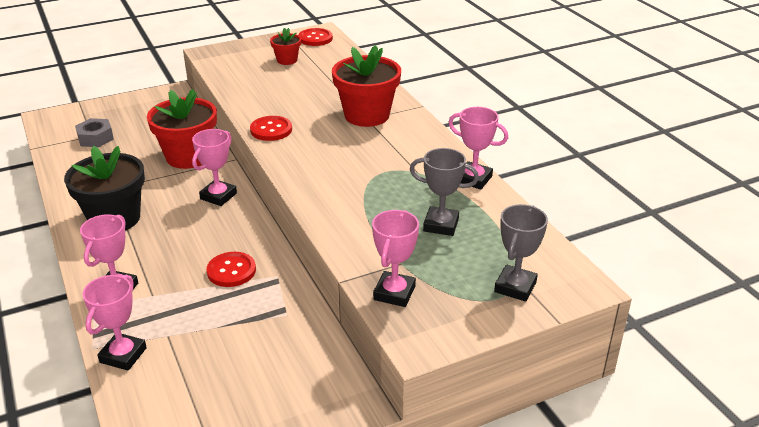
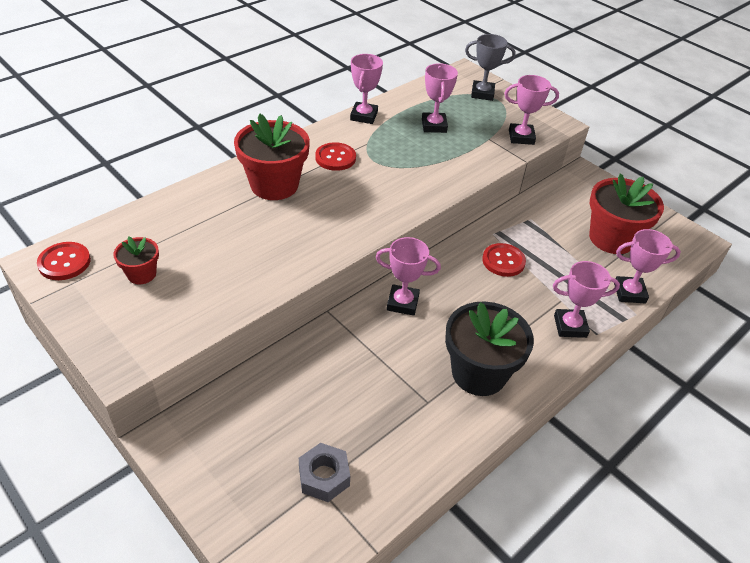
camera: 110 degrees left, 10 degrees up
(188, 156) = (337, 354): red flower pot -> red flower pot (611, 238)
(271, 130) = (328, 245): red button -> red button (335, 158)
(441, 225) = (434, 126): grey trophy -> pink trophy

